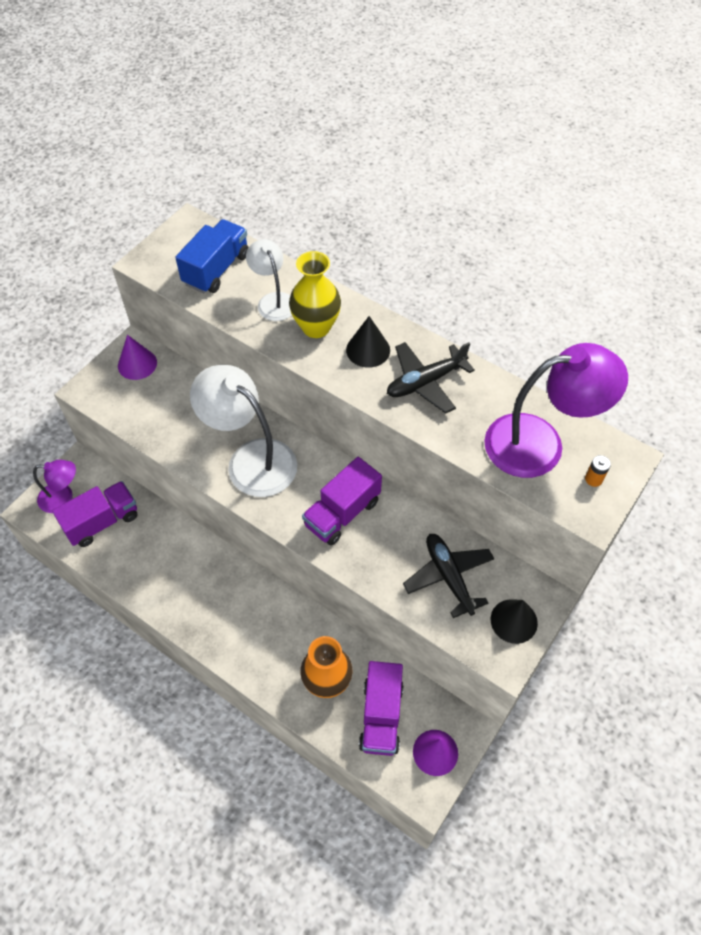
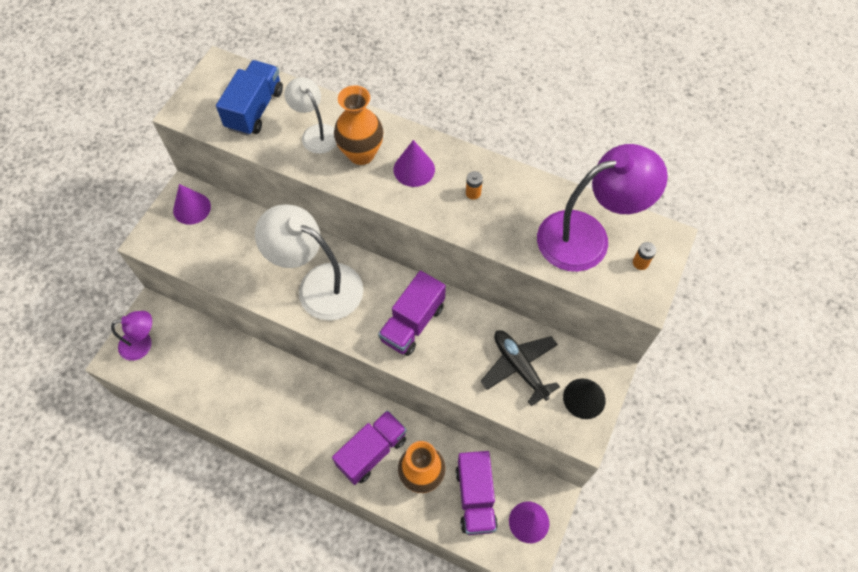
camera: 10 degrees left, 5 degrees up
(102, 522) = (185, 361): purple truck -> purple truck (372, 452)
(316, 327) = (361, 154): yellow vase -> orange vase
(368, 350) = (414, 169): black cone -> purple cone
(425, 382) = (473, 193): black plane -> orange battery

